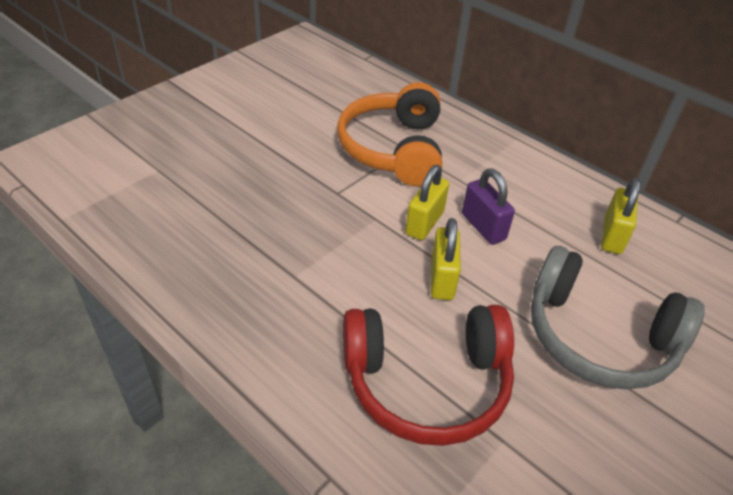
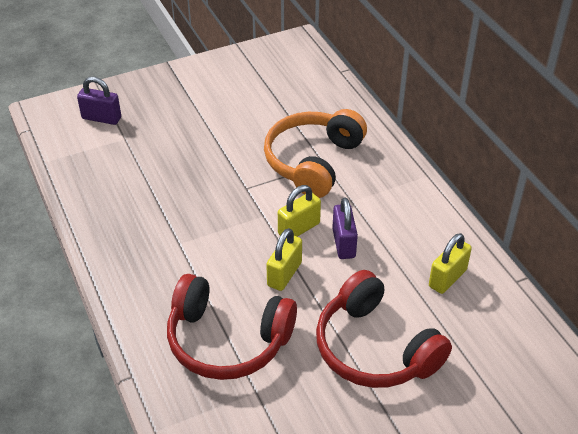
camera: 25 degrees right, 0 degrees up
(116, 153) = (101, 118): none -> purple padlock
(598, 337) = (374, 348): grey headphones -> red headphones

